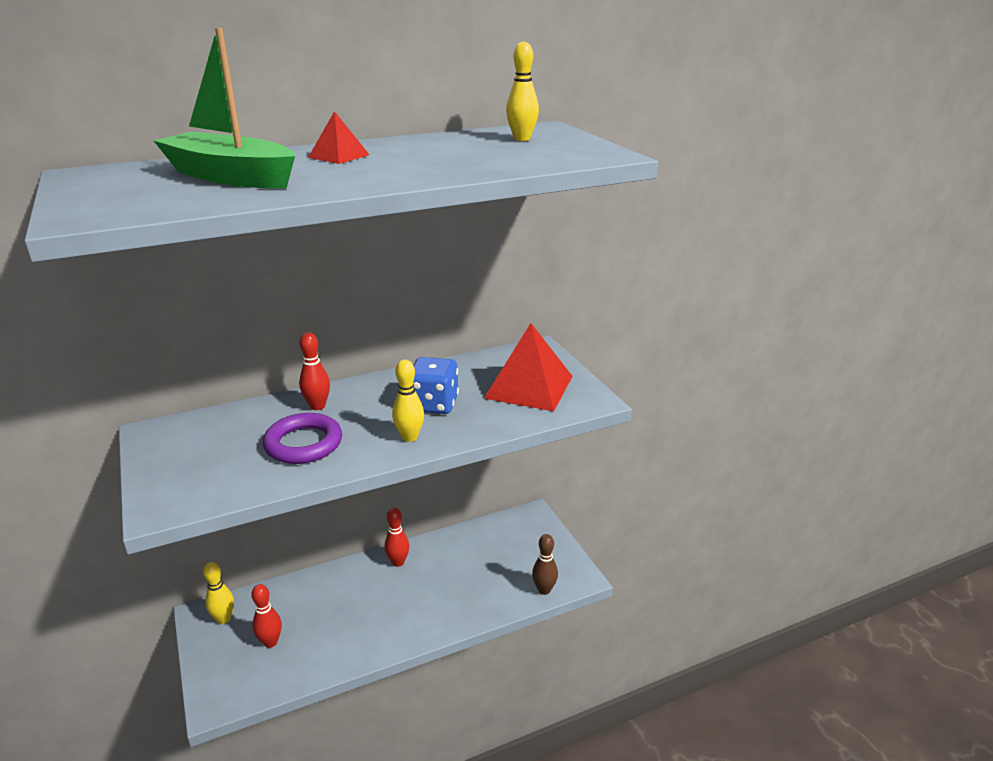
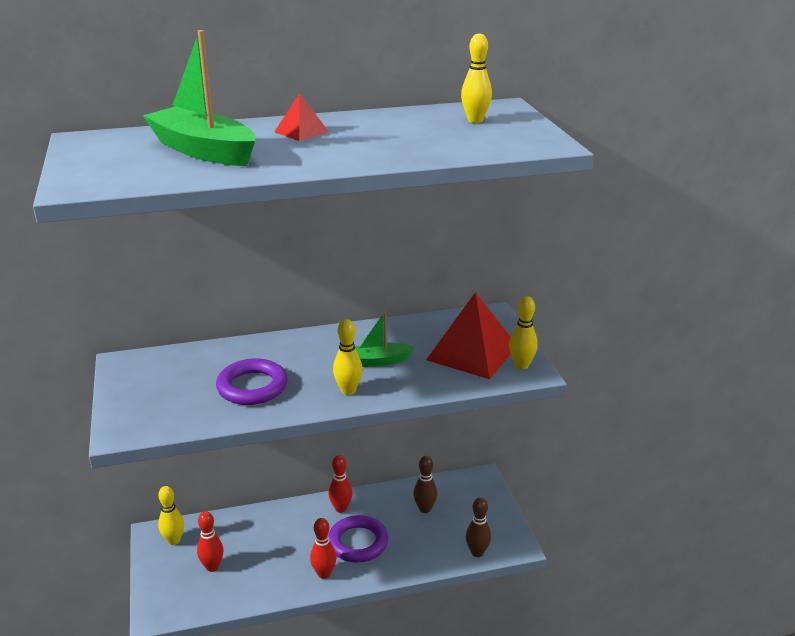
camera: 10 degrees right, 0 degrees up
(317, 406) = (271, 353): red bowling pin -> red bowling pin (324, 574)
(422, 595) = (358, 542): none -> purple ring
(434, 404) = (378, 361): blue dice -> green boat
(483, 552) = (425, 509): none -> brown bowling pin
(582, 395) = (521, 365): none -> yellow bowling pin

